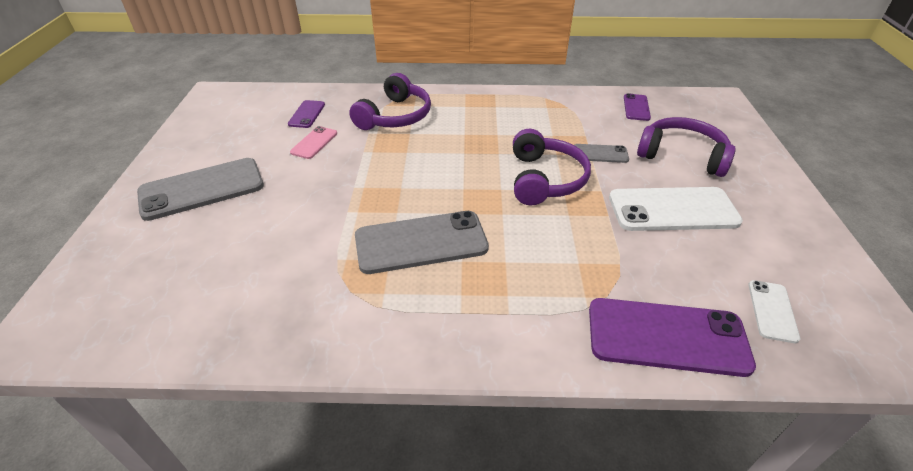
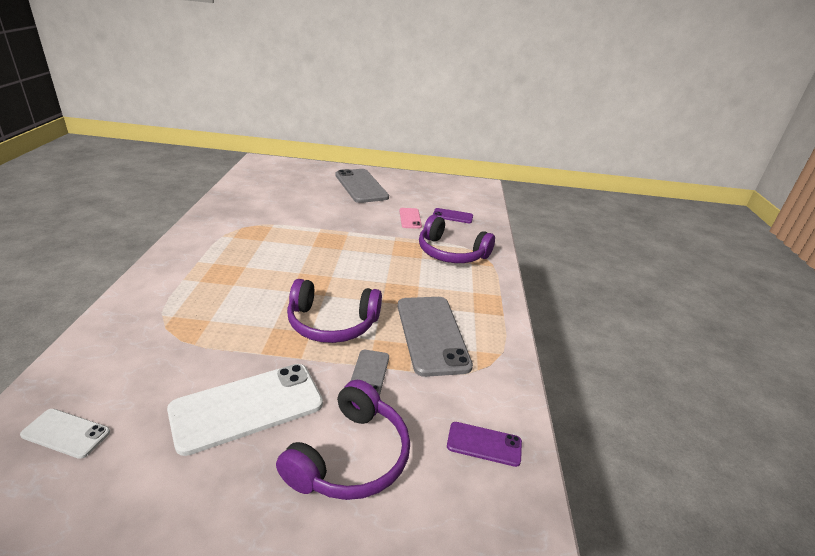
camera: 90 degrees right, 10 degrees down
(314, 143) = (410, 218): pink phone -> pink phone turned 60 degrees clockwise
(421, 242) = (274, 253): grey phone -> grey phone (432, 334)
(667, 336) = (102, 349): purple phone -> none
(672, 210) = (247, 407): white phone -> white phone turned 60 degrees clockwise

